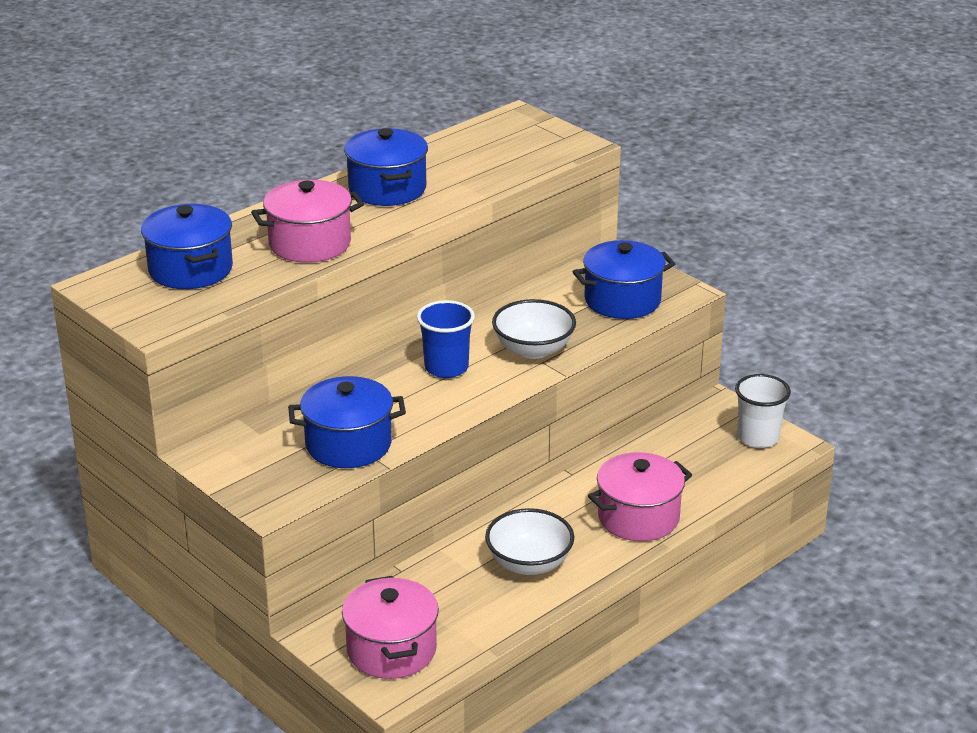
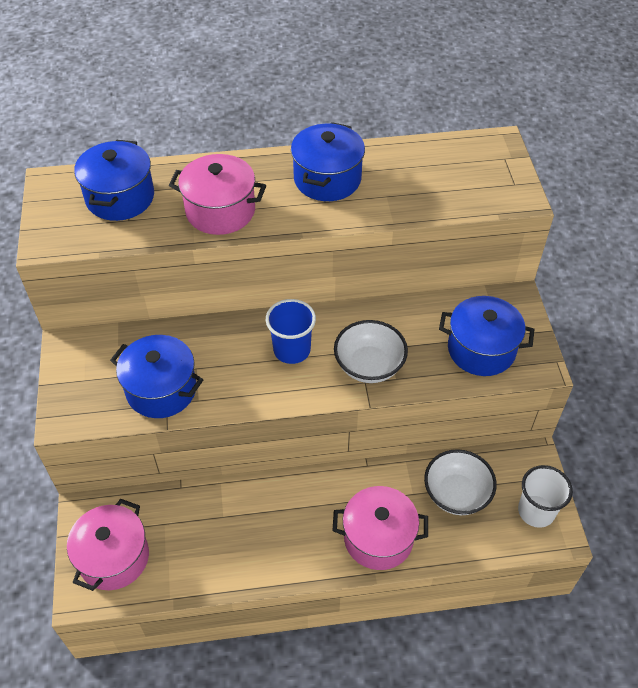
camera: 35 degrees right, 20 degrees up
(529, 563) = (266, 535): white bowl -> white bowl (456, 494)

